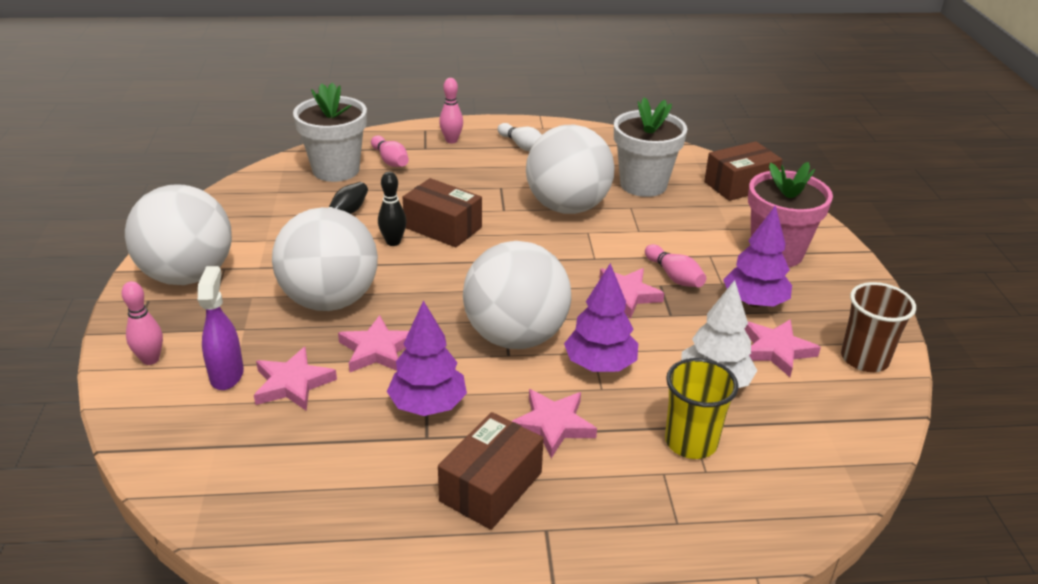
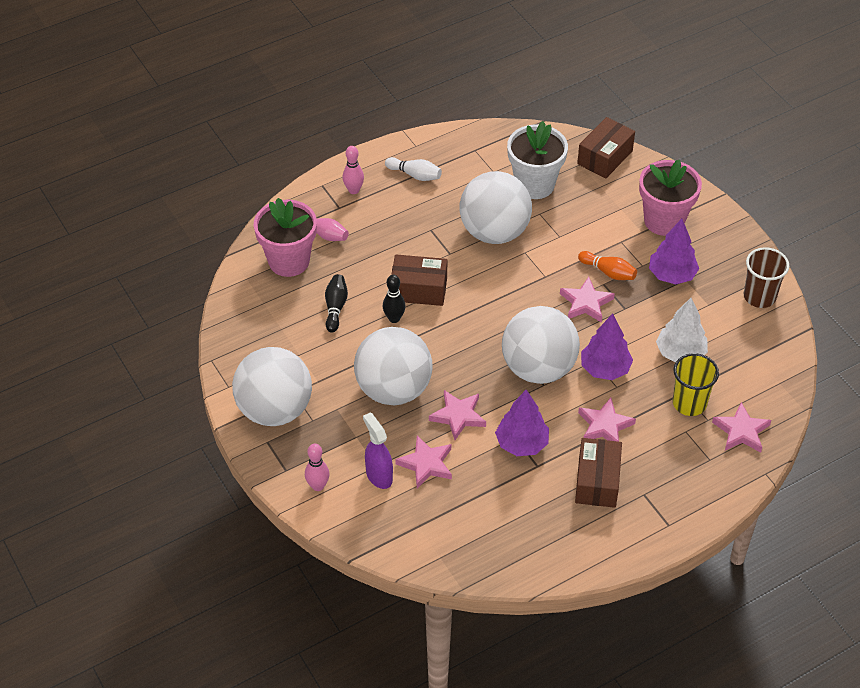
camera: 25 degrees left, 15 degrees up
(336, 170) = (289, 261): white flower pot -> pink flower pot
(674, 276) = (608, 272): pink bowling pin -> orange bowling pin
(776, 350) = (704, 311): pink star -> pink star (741, 431)

